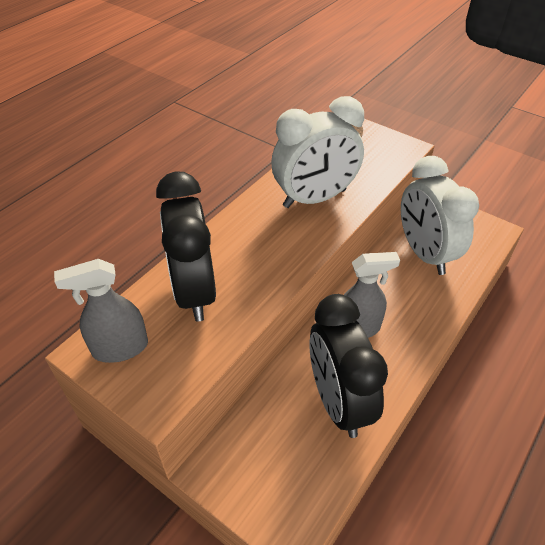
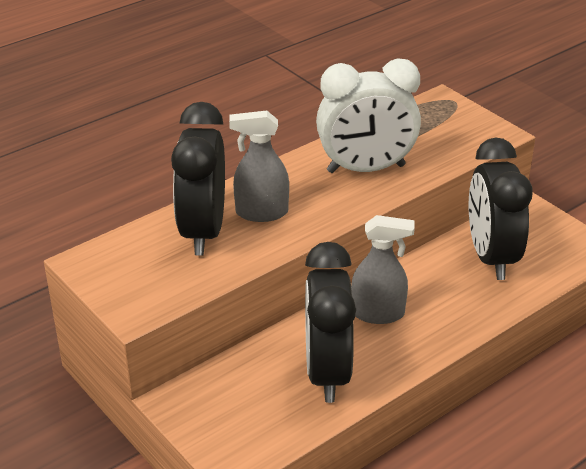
camera: 15 degrees right, 10 degrees down
(120, 348) = (115, 265): grey spray bottle -> grey spray bottle (261, 212)
(424, 253) = (491, 257): white clock -> black clock

